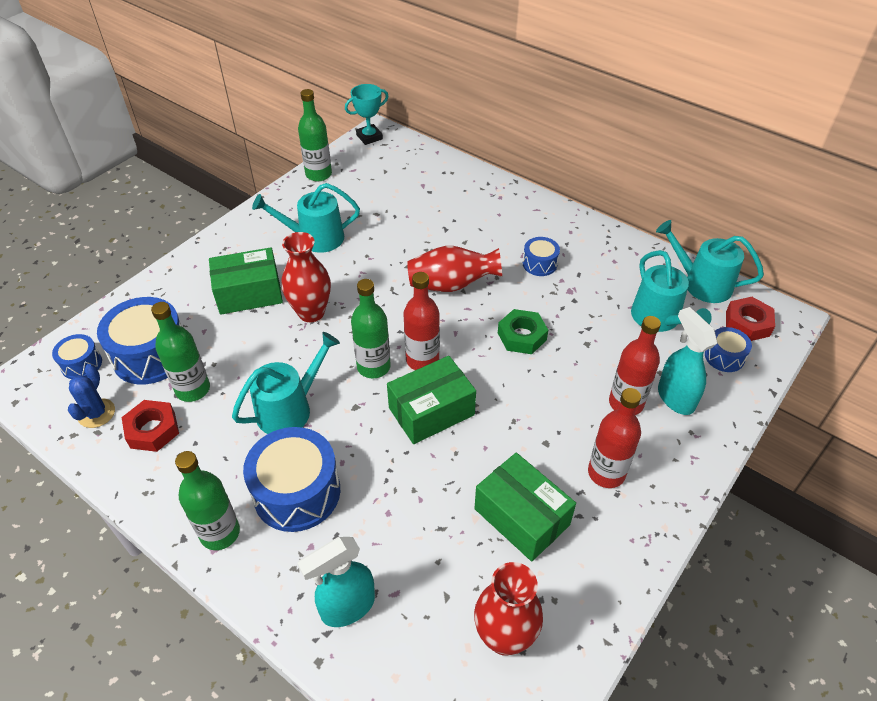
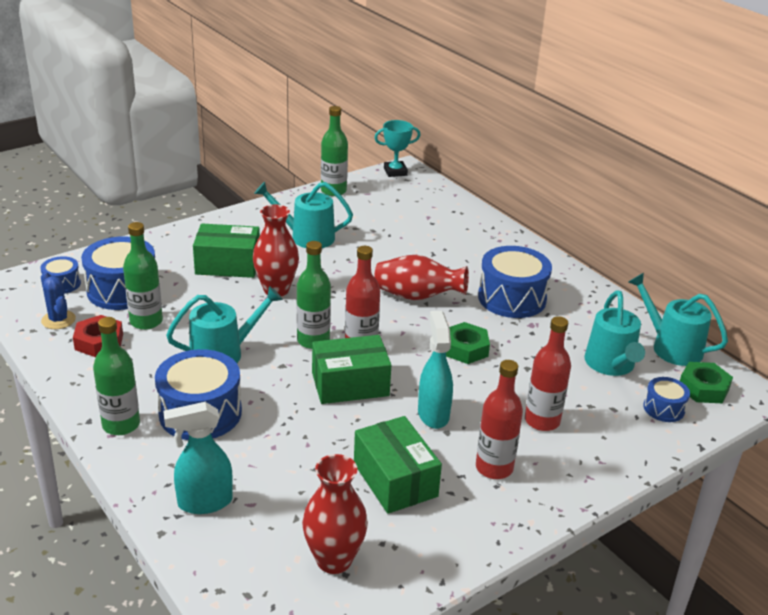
camera: 15 degrees right, 15 degrees down
(96, 413) = (58, 320): blue cactus -> blue cactus turned 60 degrees counterclockwise
(539, 264) = (512, 298): blue drum -> blue drum, size x1.93
(675, 398) = (594, 428): turquoise spray bottle -> turquoise spray bottle (433, 414)
(747, 323) = (703, 388): red nut -> green nut

